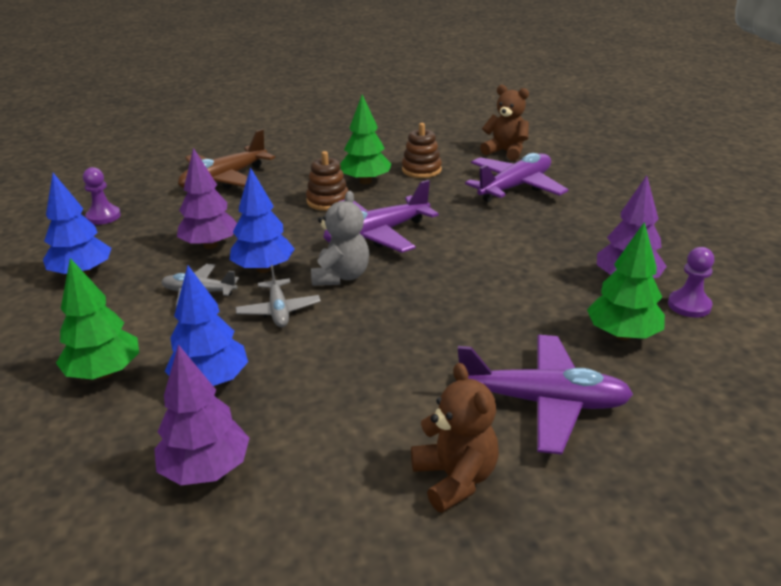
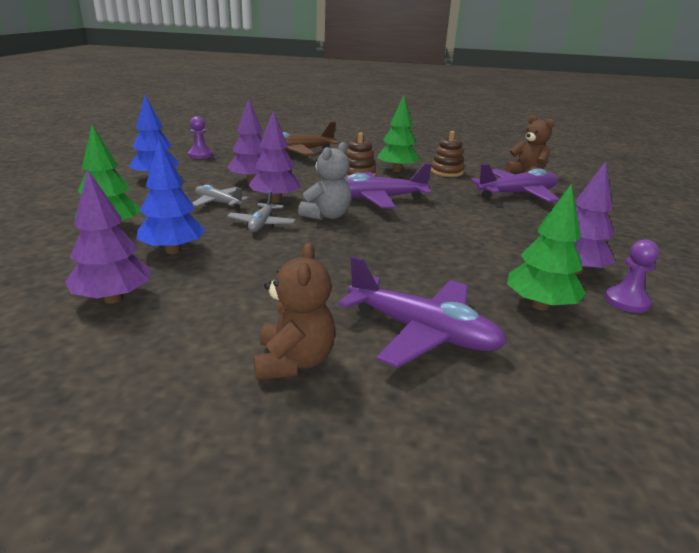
camera: 20 degrees right, 5 degrees down
(263, 269) = (275, 200): blue tree -> purple tree

